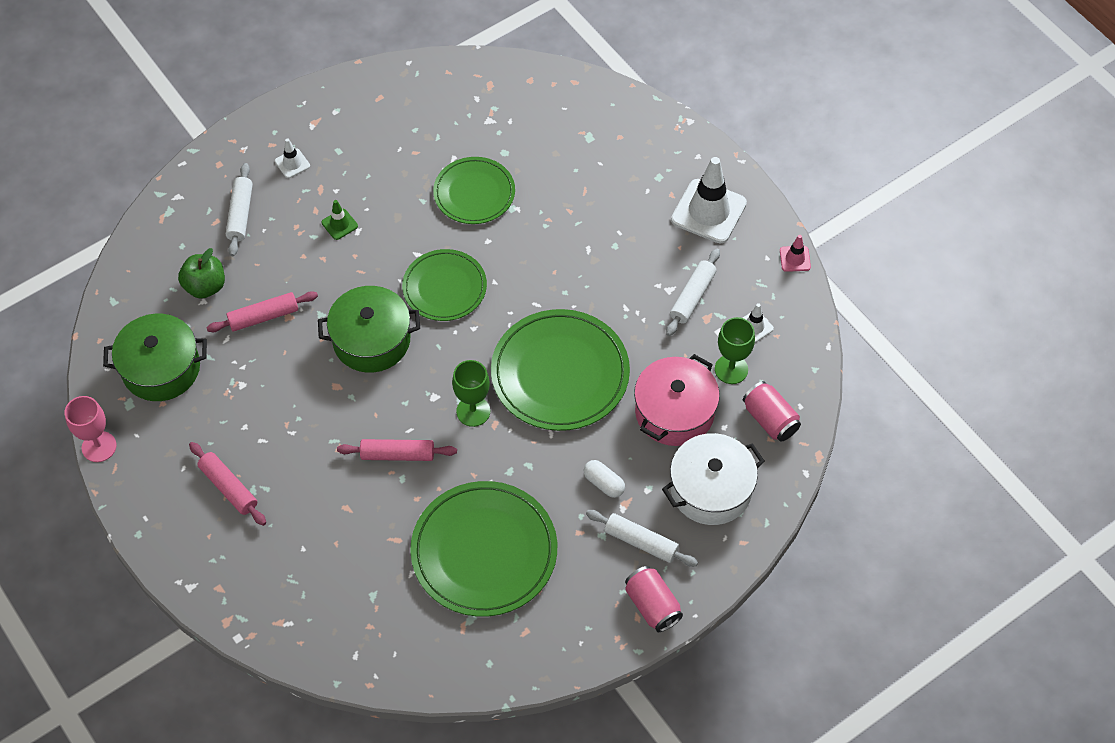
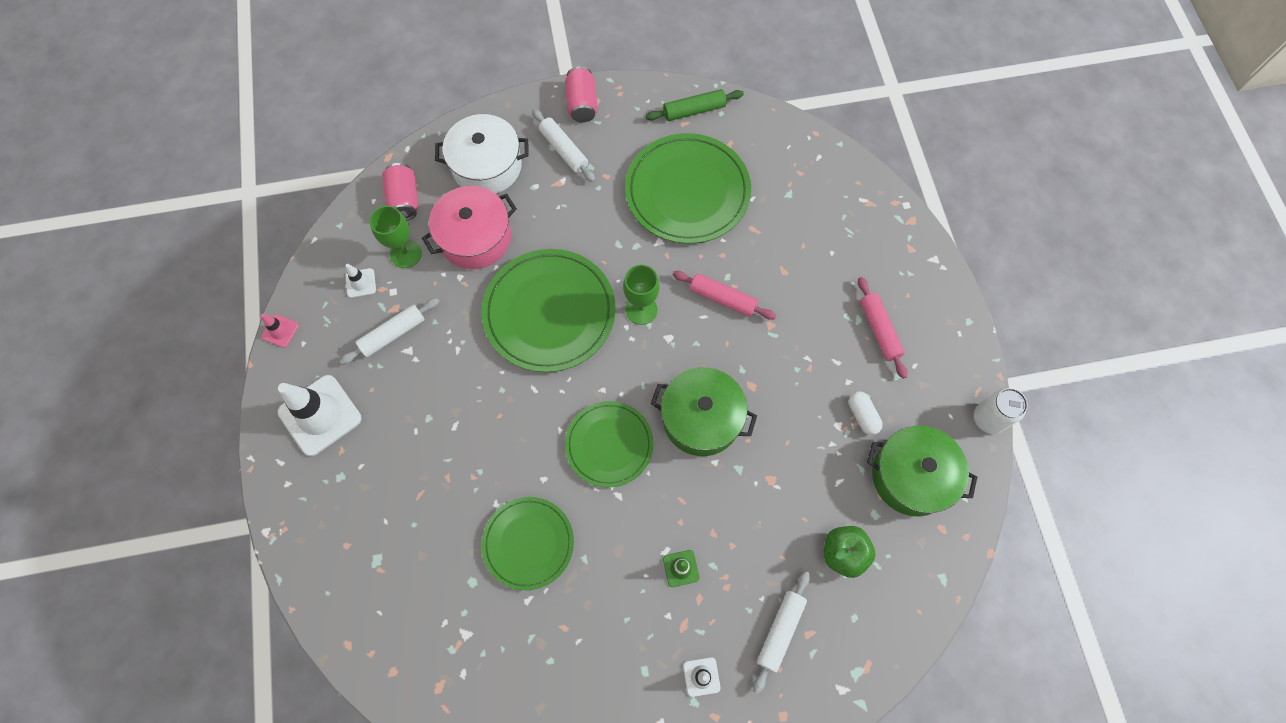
camera: 155 degrees left, 10 degrees up
(99, 446) = (988, 419): pink goblet -> white can
(264, 317) = (795, 490): pink rolling pin -> none
(522, 653) = (694, 110): none -> green rolling pin
(603, 483) = (566, 205): white capsule -> white capsule (862, 416)

